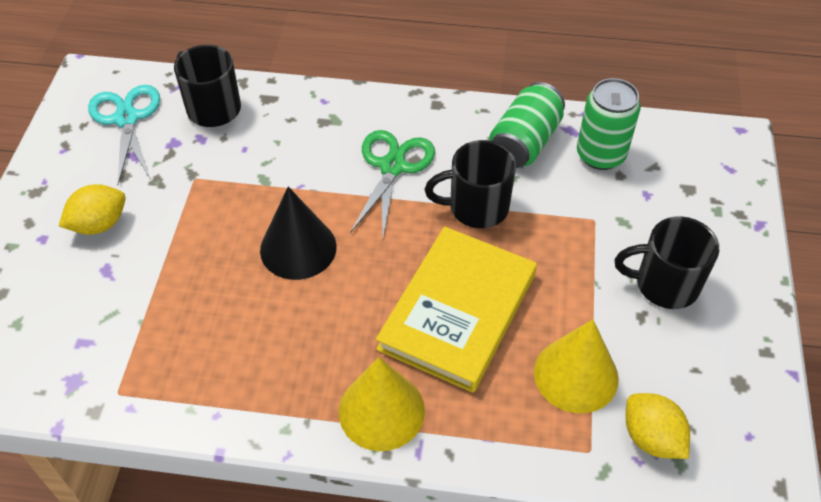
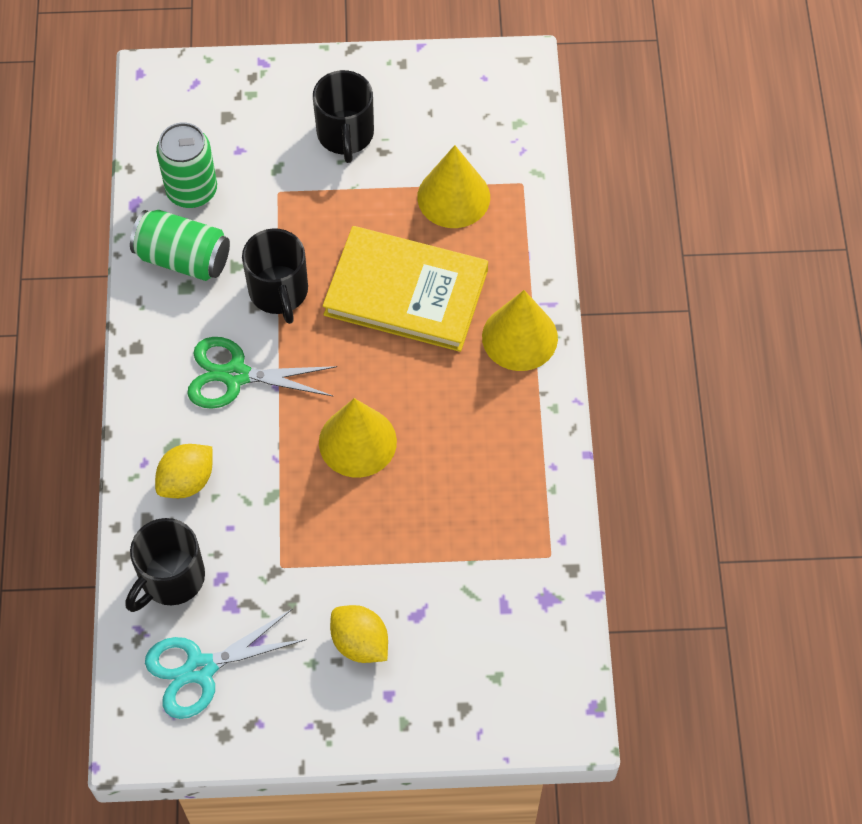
camera: 100 degrees left, 10 degrees up
(298, 248) = (357, 442): black cone -> yellow cone
(651, 438) = (500, 142): yellow lemon -> yellow lemon (187, 481)

